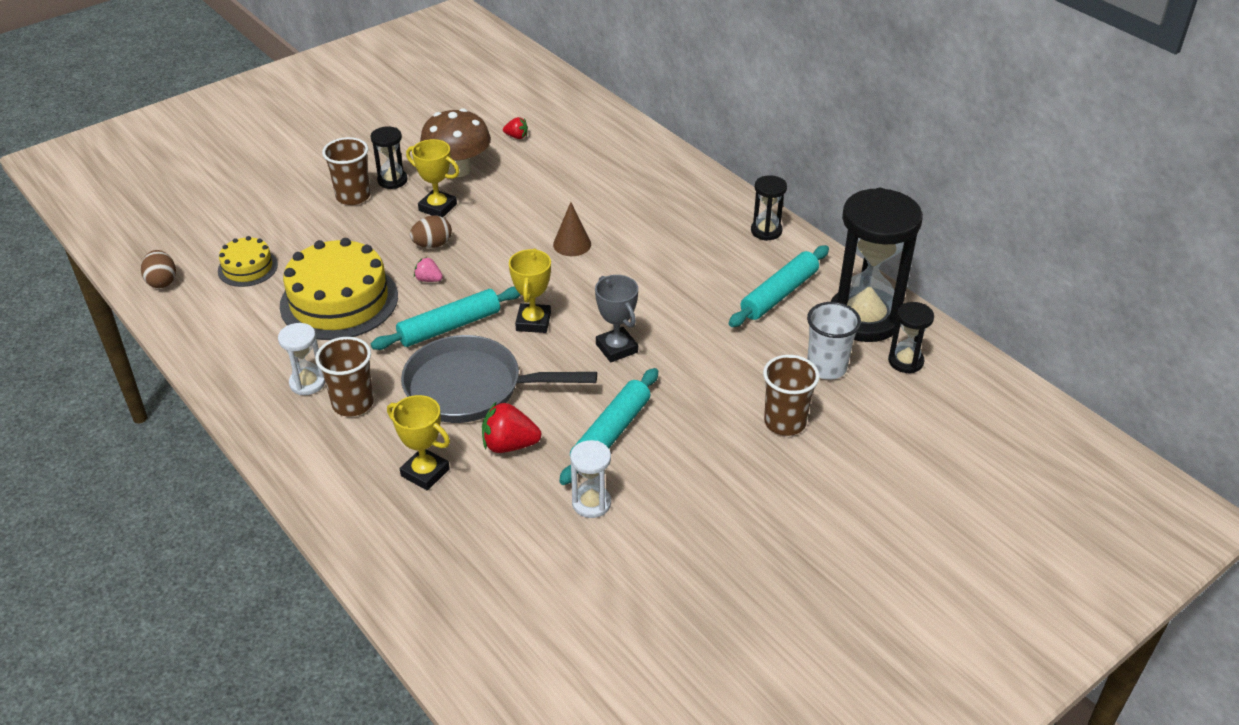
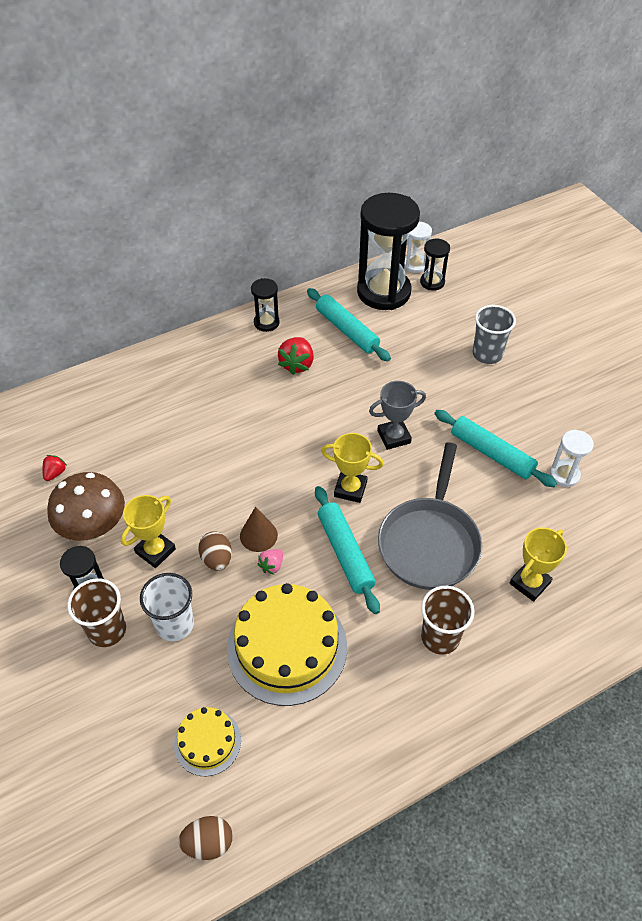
camera: 80 degrees left, 10 degrees up
(307, 383) = (407, 677): white hourglass -> white hourglass (415, 265)
(509, 445) = (500, 521): red strawberry -> red strawberry (297, 364)
(572, 244) = (248, 449): brown cone -> brown cone (258, 535)
(785, 422) = (487, 354): brown cup -> grey cup
(826, 367) = (433, 322): white cup -> white cup (175, 624)

